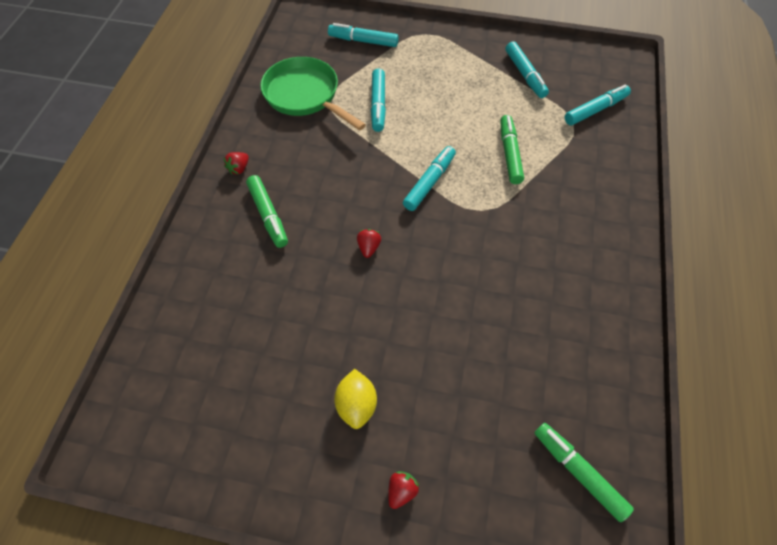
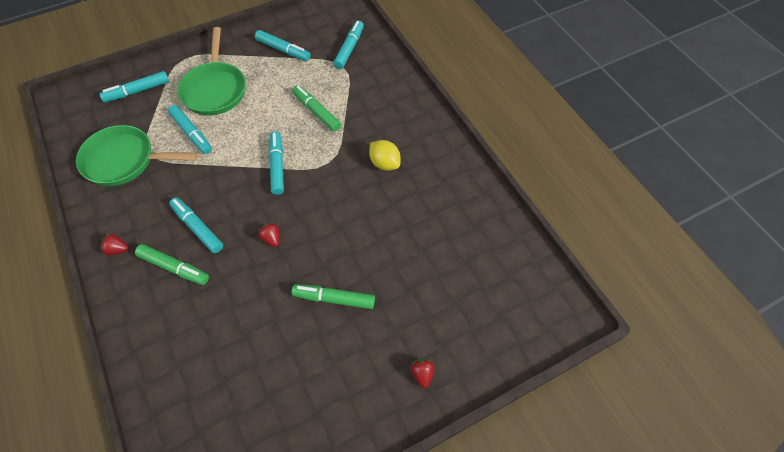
camera: 40 degrees left, 0 degrees up
(239, 169) = (117, 249): red strawberry -> red strawberry turned 105 degrees clockwise
(314, 193) = (197, 228): none -> turquoise marker
(356, 405) = (351, 346): yellow lemon -> yellow lemon (384, 163)
(430, 77) = (215, 89): none -> green pan
(578, 472) = (510, 281): green marker -> green marker (334, 299)

